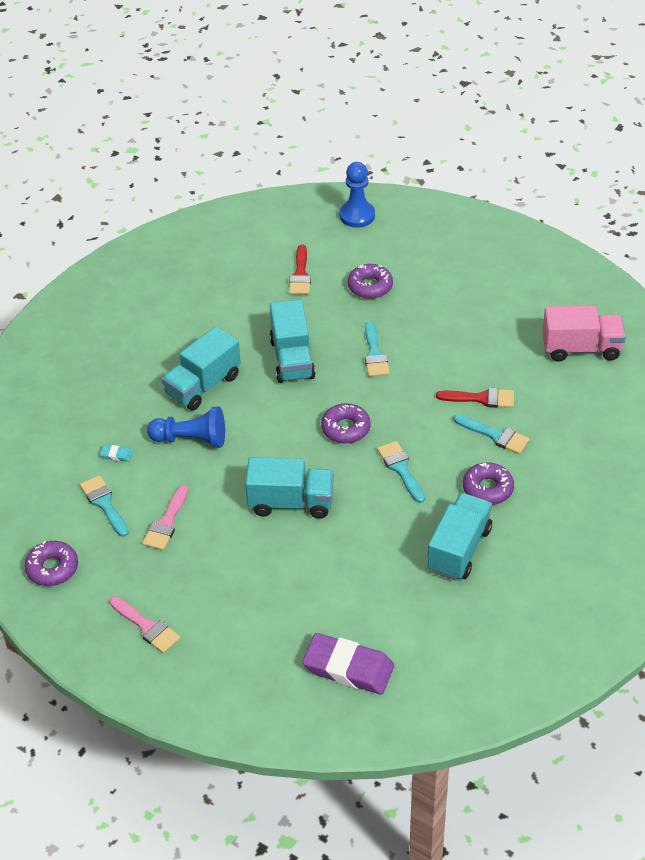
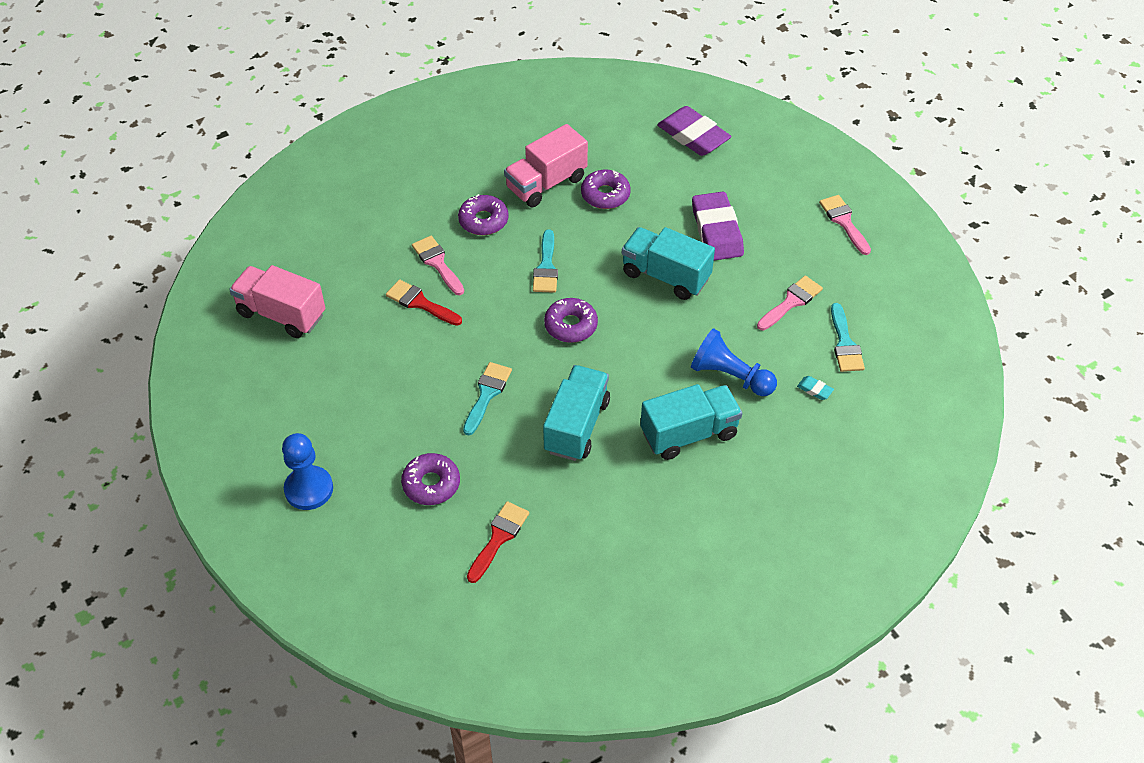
camera: 155 degrees left, 5 degrees up
(52, 568) = (914, 301): purple donut -> purple donut (605, 195)
(267, 566) = (717, 231): none -> purple eraser
(357, 215) = (370, 602): blue pawn -> blue pawn (309, 489)
(459, 549) = (546, 183): turquoise truck -> pink truck
(495, 435) = (437, 263): turquoise brush -> pink brush

